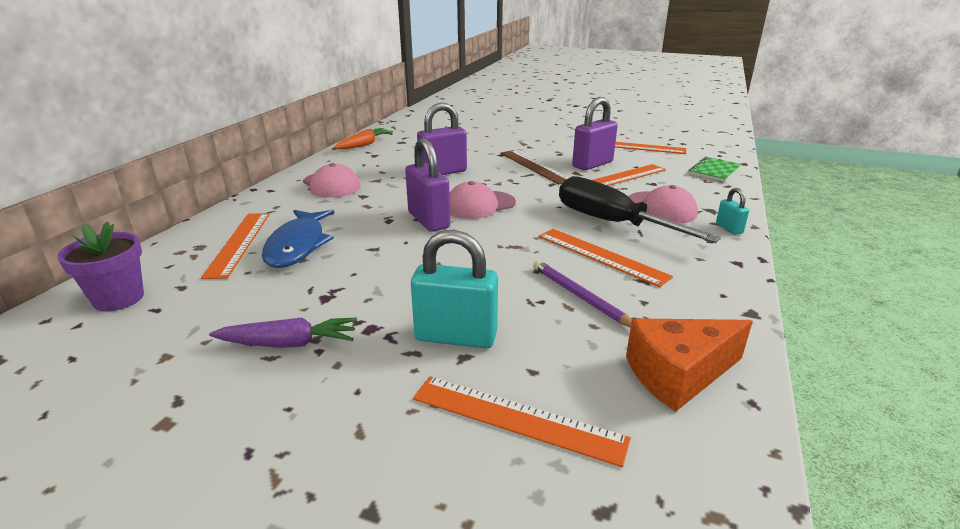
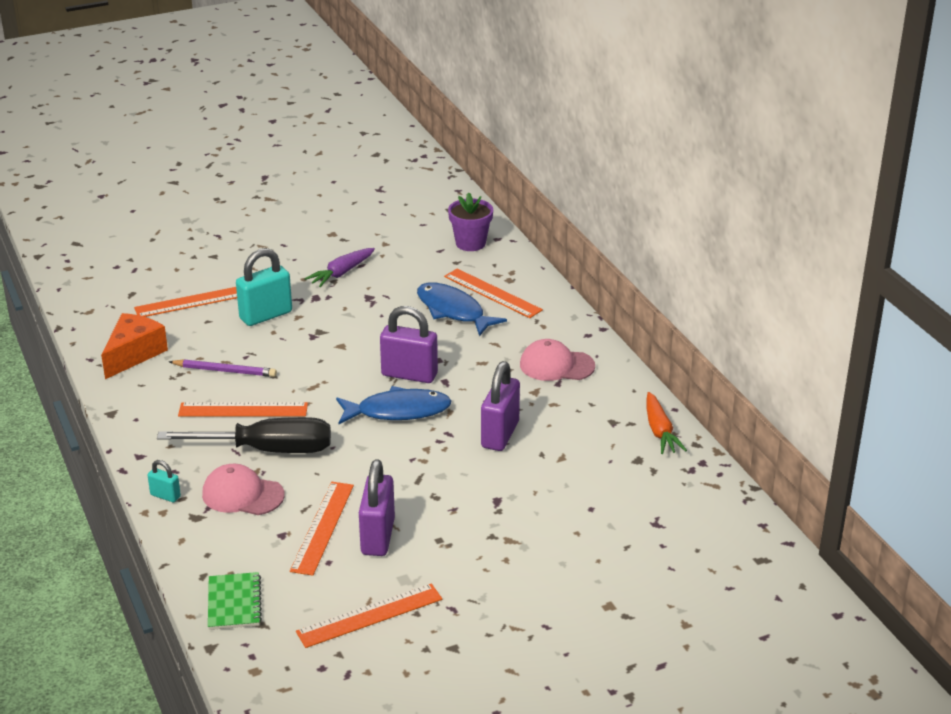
camera: 135 degrees right, 5 degrees up
(479, 205) = (398, 411): pink cap -> blue fish
(534, 166) = (431, 496): brown ruler -> none

